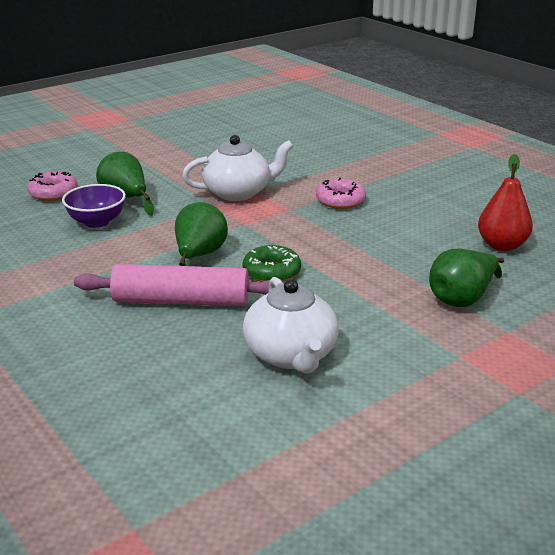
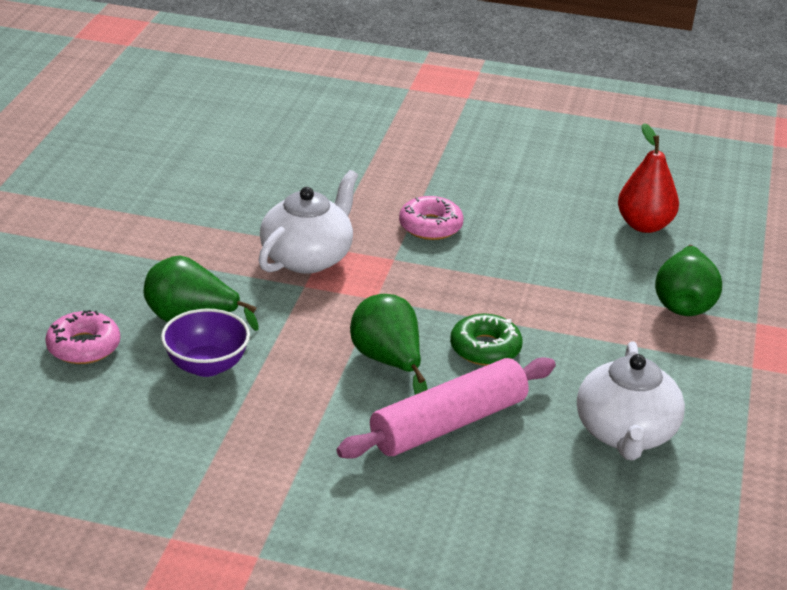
camera: 40 degrees left, 5 degrees up
(291, 355) = (626, 433): white teapot -> white teapot turned 60 degrees clockwise

